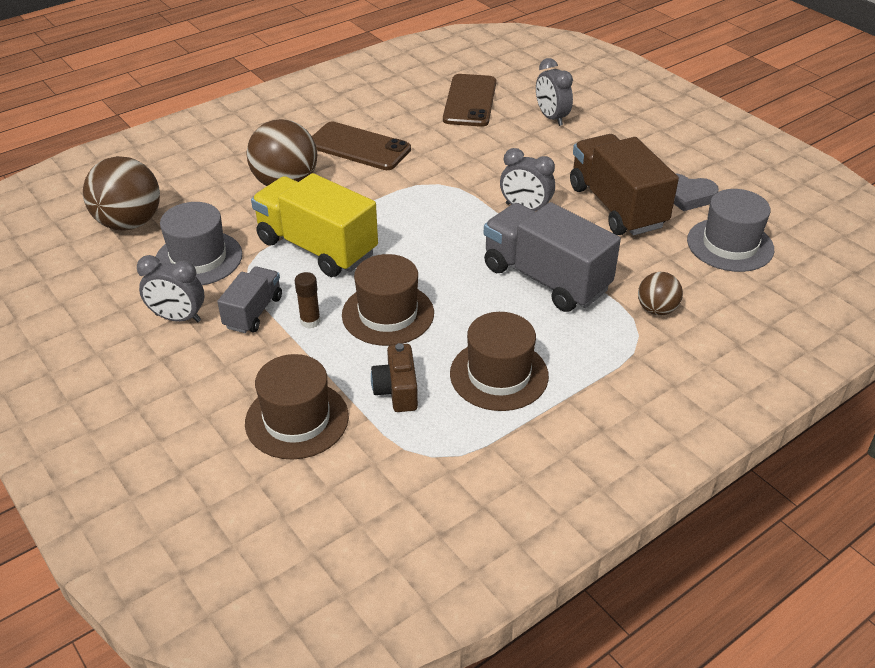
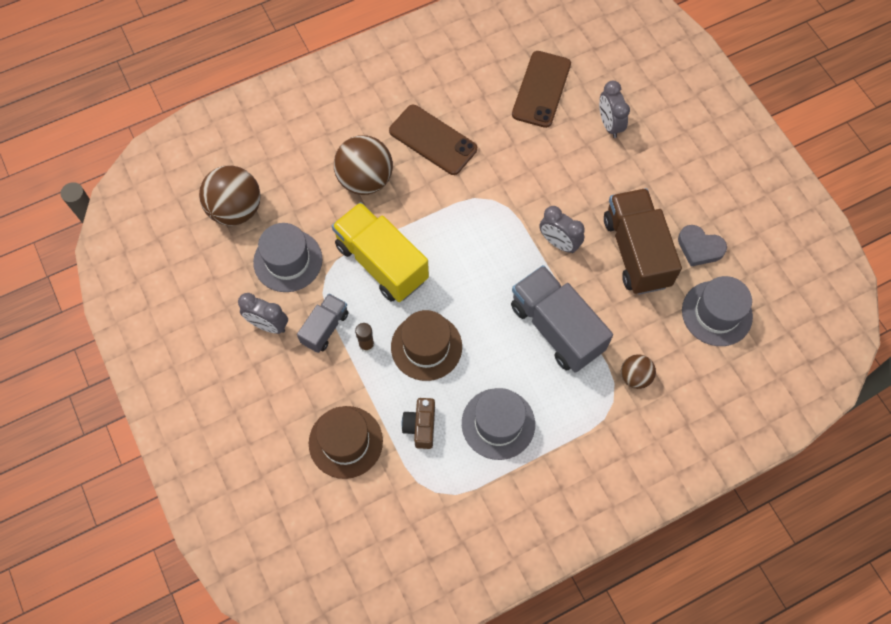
camera: 10 degrees right, 25 degrees up
(499, 375) = (498, 423): brown hat -> grey hat

